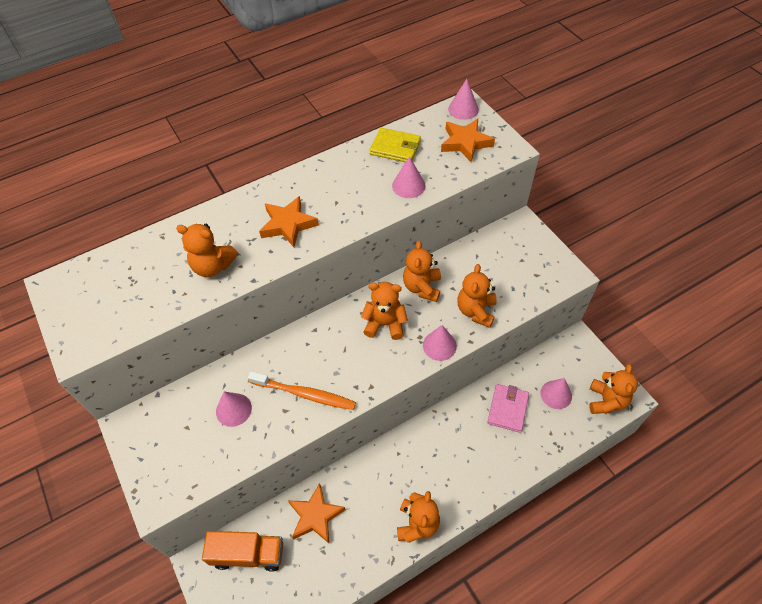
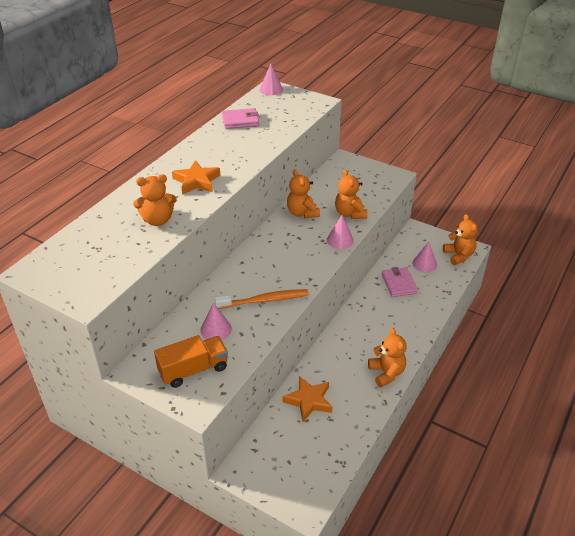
camera: 30 degrees left, 15 degrees down
(248, 554) = (273, 447): orange truck -> orange truck (193, 370)
(385, 324) = (292, 241): orange teddy bear -> none
(395, 148) = (240, 121): yellow wallet -> pink wallet
(408, 185) = (267, 137): pink cone -> none
(465, 143) = (288, 106): orange star -> none

